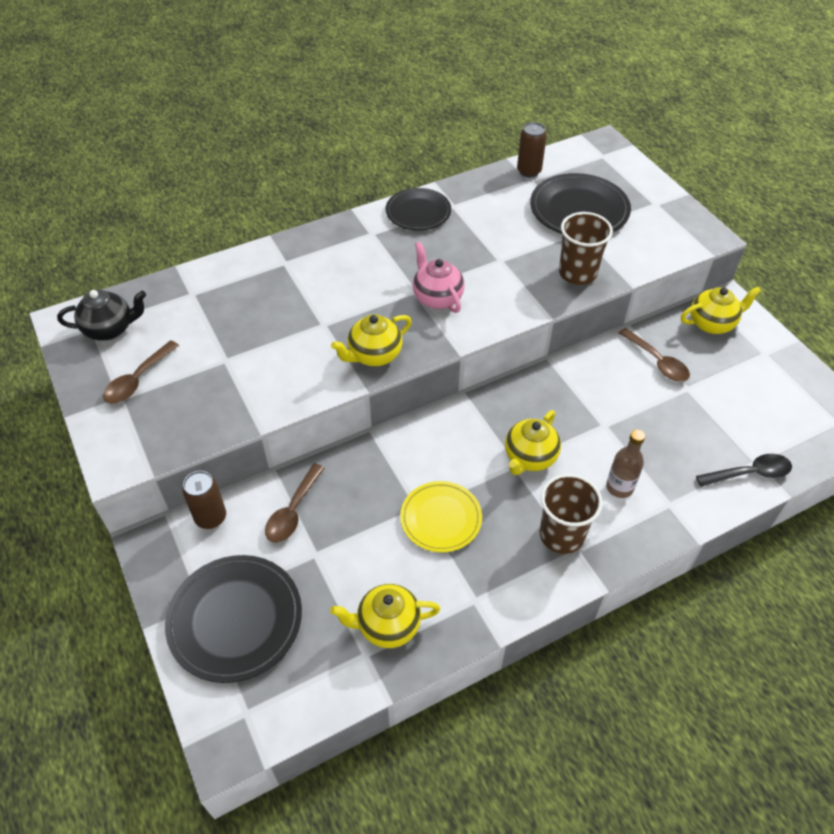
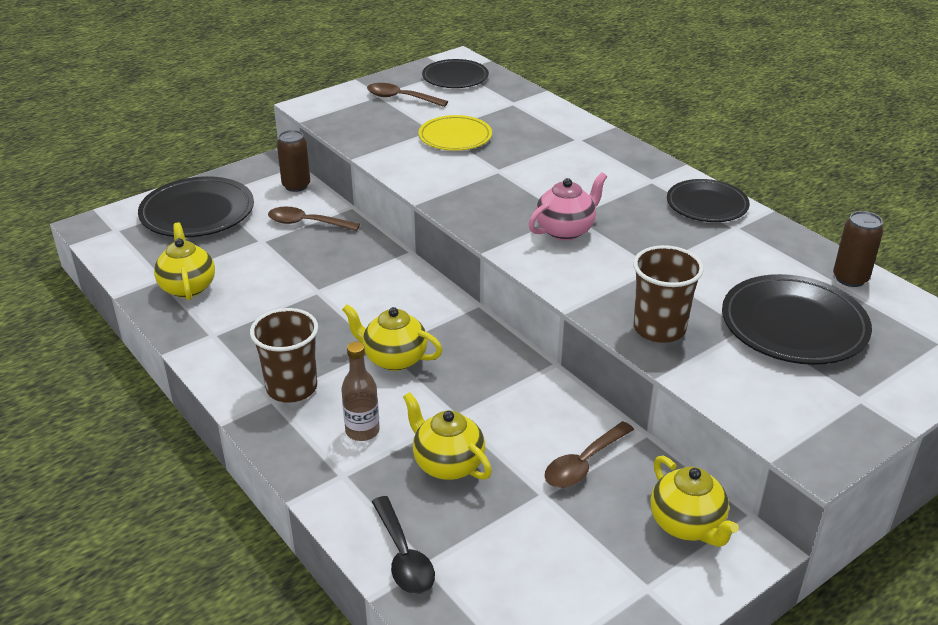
camera: 80 degrees right, 15 degrees down
(110, 329) = (455, 77): black teapot -> black plate
(374, 355) = (464, 202): yellow teapot -> yellow teapot (447, 464)
(441, 518) = (306, 305): yellow plate -> yellow plate (455, 137)

